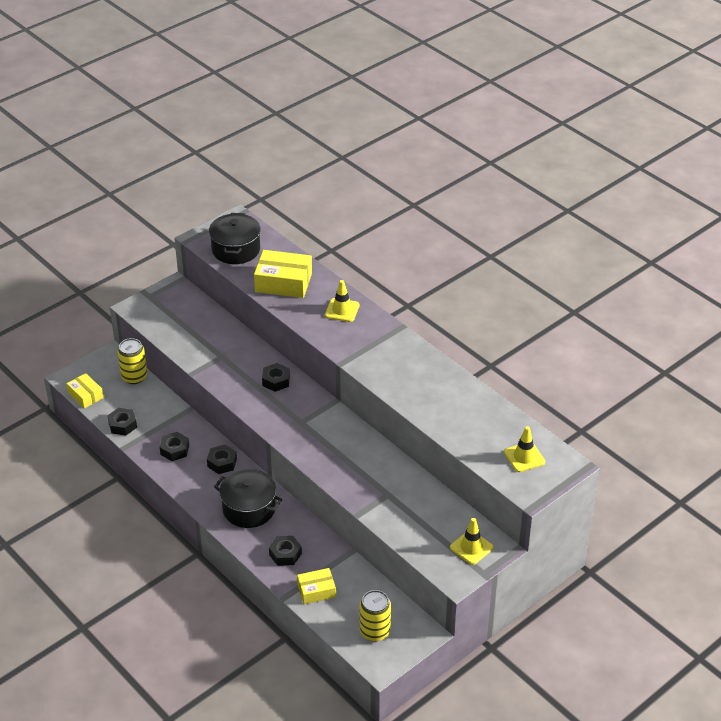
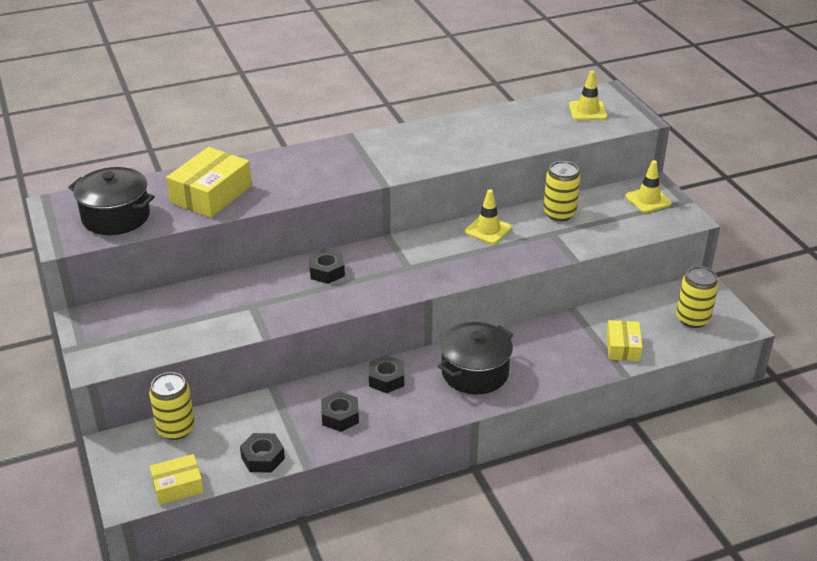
camera: 70 degrees left, 5 degrees down
(285, 554) = (559, 359): black nut -> none
(342, 310) = (294, 165): yellow traffic cone -> yellow traffic cone (488, 230)
(419, 493) = (559, 213): none -> yellow can

